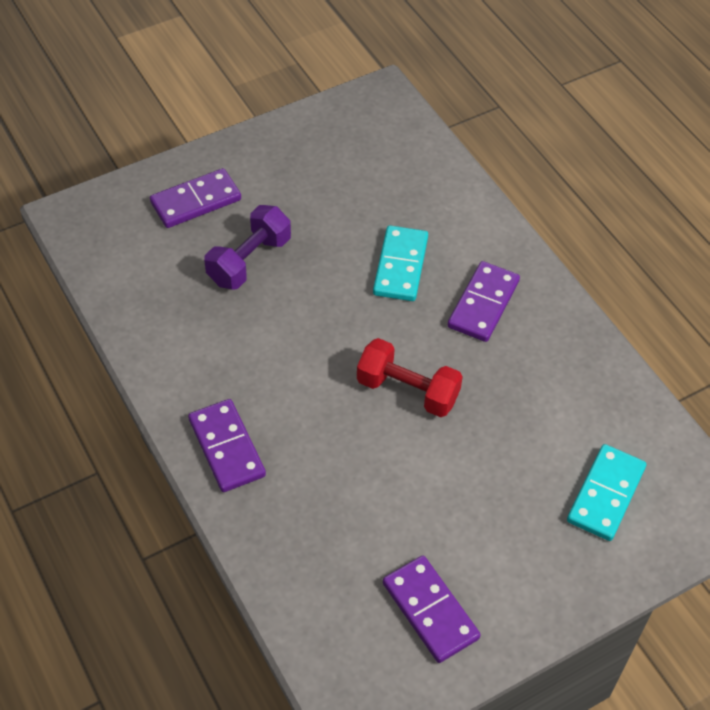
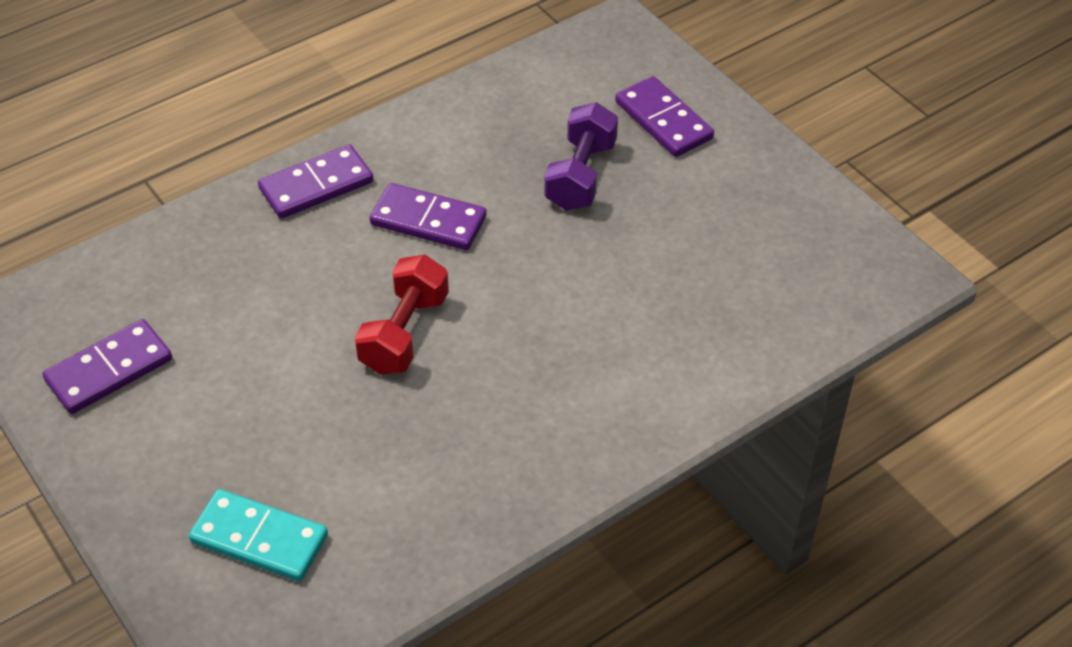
camera: 85 degrees right, 5 degrees down
(249, 261) = (580, 175): purple dumbbell -> purple dumbbell turned 75 degrees clockwise
(401, 266) = (599, 314): turquoise domino -> none
(483, 304) = (550, 402): purple domino -> purple domino (428, 220)

